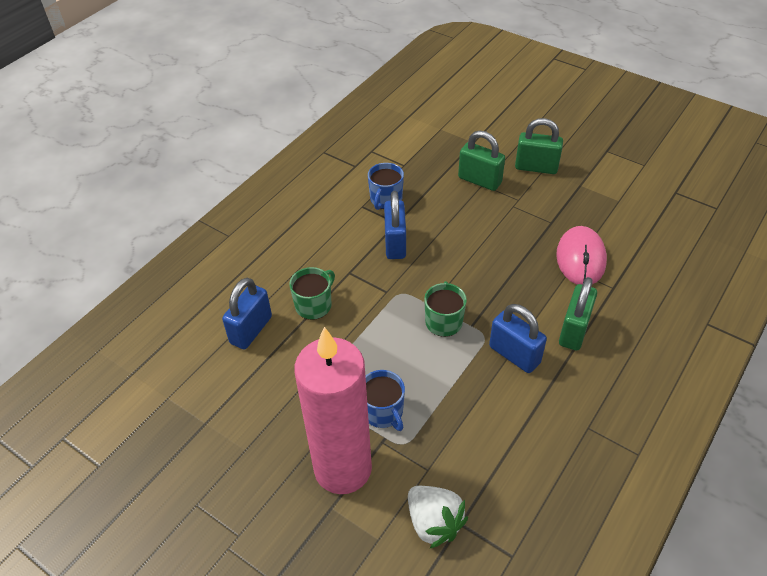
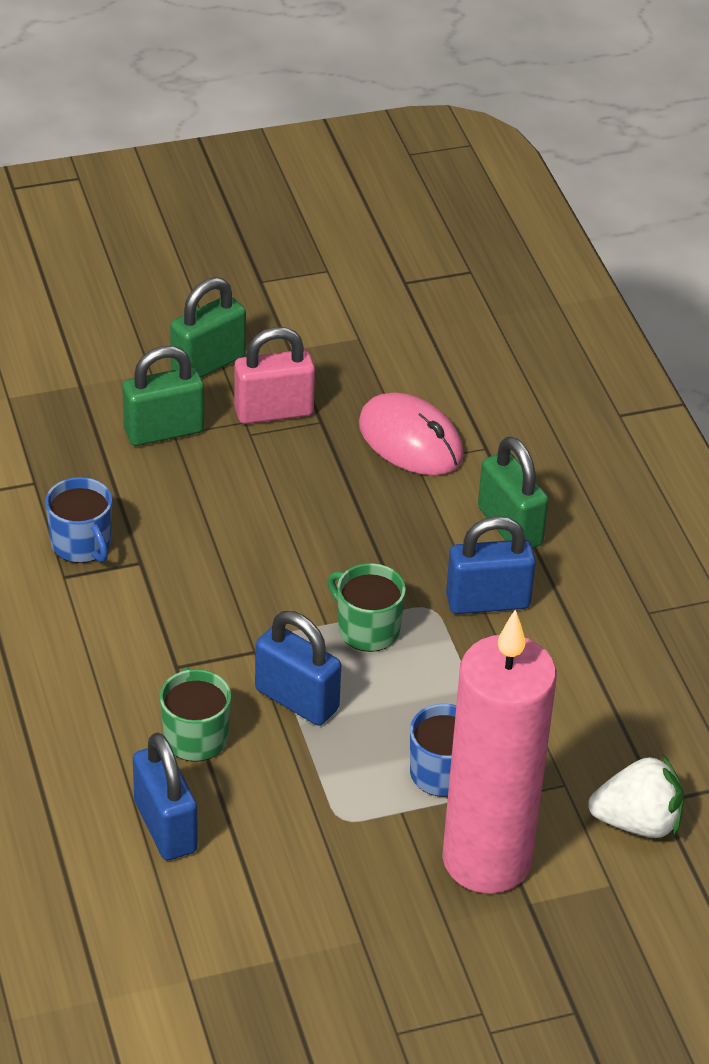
camera: 55 degrees left, 5 degrees down
(395, 243) = (179, 588): blue padlock -> blue padlock (296, 700)
(536, 204) = (274, 411): none -> pink padlock

